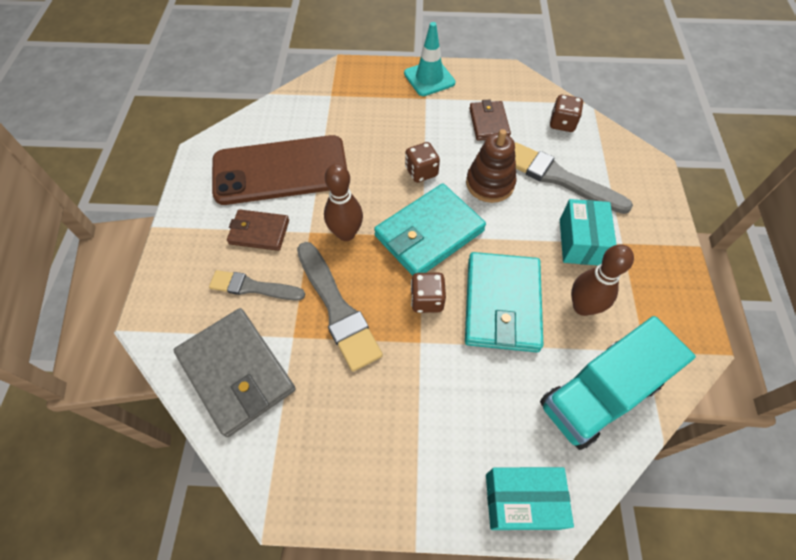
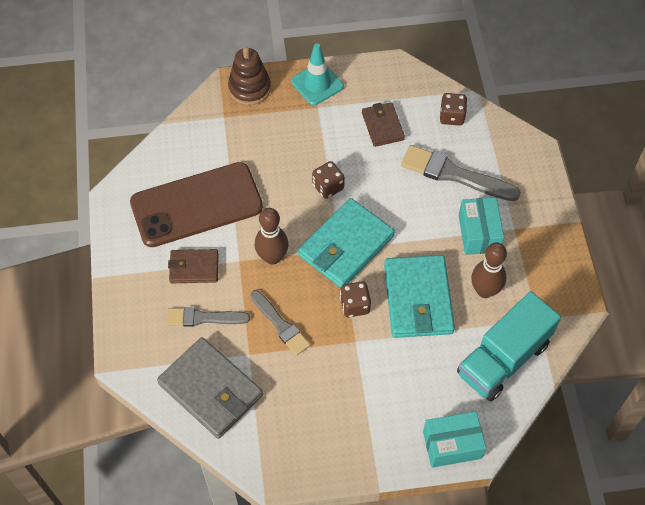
camera: 10 degrees left, 0 degrees up
(337, 308) = (280, 325): grey brush -> grey brush, size x0.64
(490, 183) = (392, 189): brown stacking toy -> brown stacking toy (249, 88)

